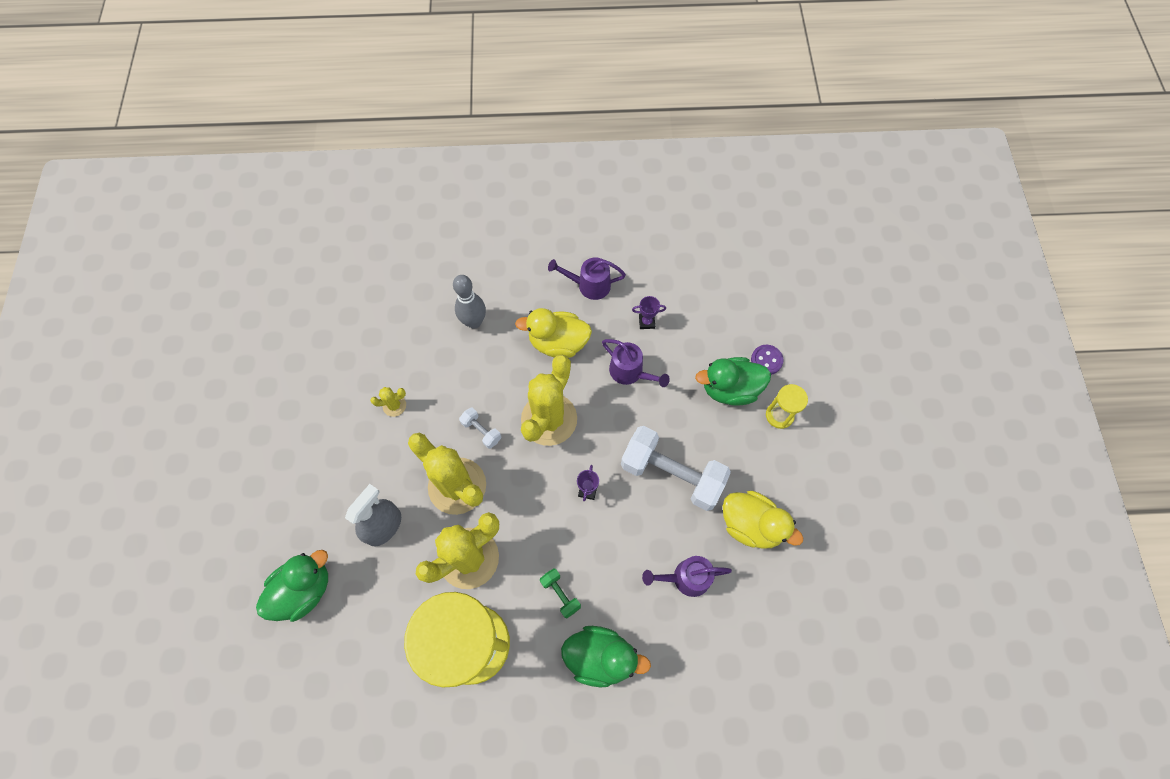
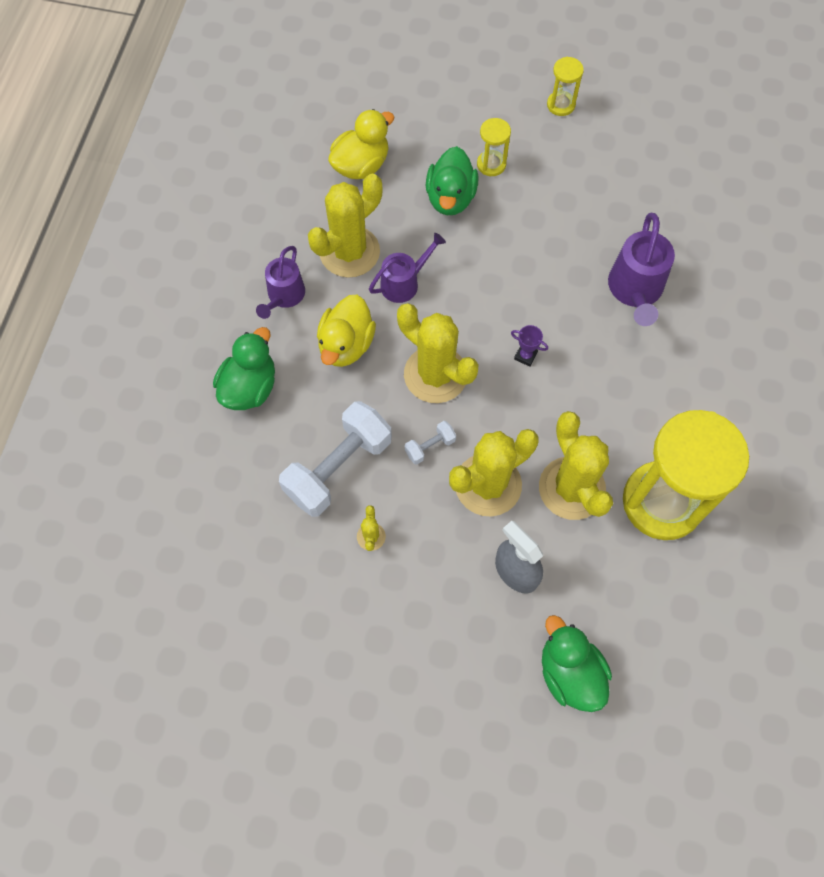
camera: 75 degrees left, 0 degrees up
(474, 322) = (289, 427): grey bowling pin -> none
(560, 594) = (628, 407): green dumbbell -> none
(600, 657) = (696, 385): green duck -> green duck (249, 387)
(646, 322) = (349, 252): purple trophy -> yellow cactus
(672, 474) = (528, 274): white dumbbell -> white dumbbell (338, 468)
(685, 578) = (635, 291): purple watering can -> purple watering can, size x1.50
(751, 525) = (595, 221): yellow duck -> yellow duck (361, 165)
(766, 360) = (429, 157): purple button -> none
(874, 464) = (561, 105): none -> yellow hourglass

